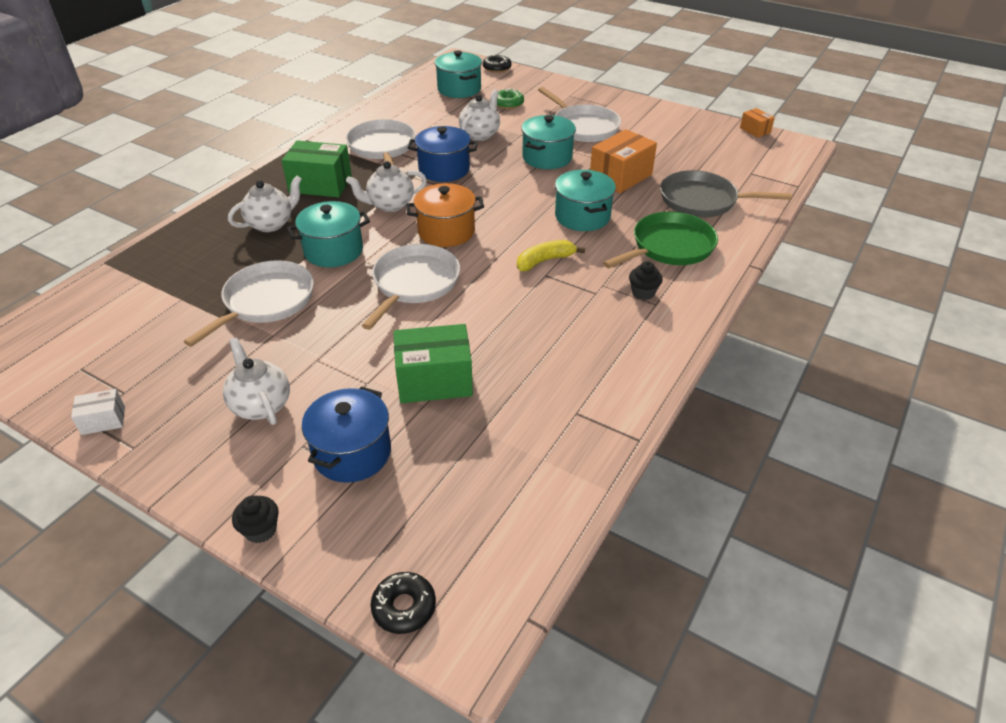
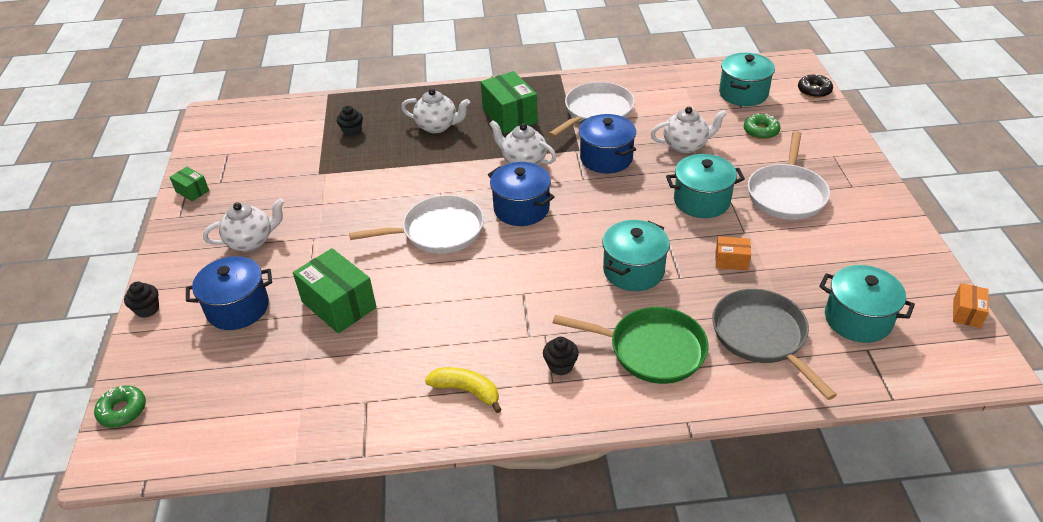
camera: 55 degrees right, 0 degrees up
(103, 420) = (192, 191): white box -> green box
(193, 272) = (352, 131): none -> black cupcake
(261, 405) = (251, 241): white teapot -> white teapot turned 45 degrees clockwise
(266, 302) = (351, 179): white pan -> none
(333, 251) = (437, 171): turquoise pot -> turquoise pot (857, 319)
(404, 607) = (122, 411): black donut -> green donut
(446, 231) = (521, 209): orange pot -> blue pot
(544, 261) = (542, 283): yellow banana -> yellow banana (466, 391)
(620, 177) = (731, 261): orange box -> orange box, size x0.52

